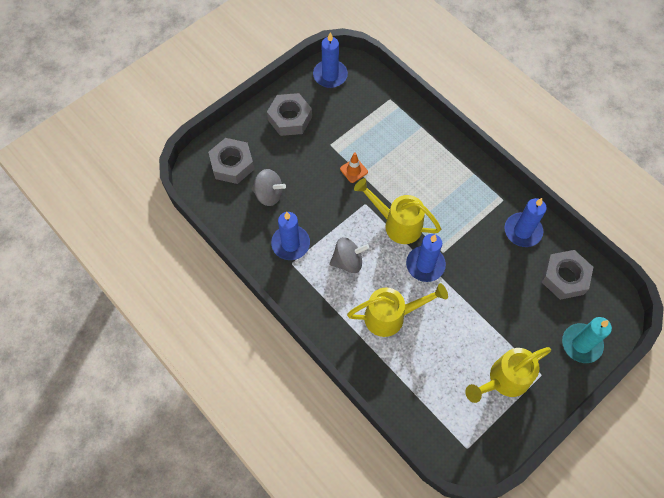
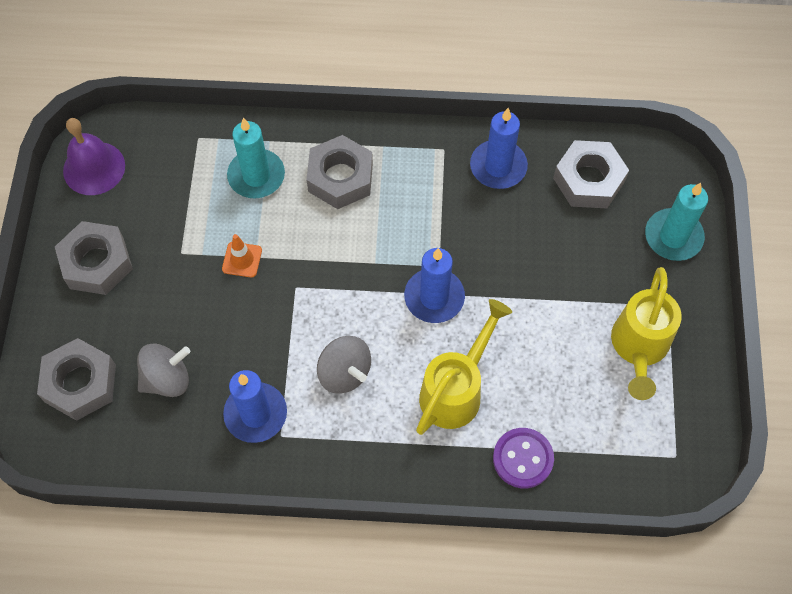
camera: 45 degrees left, 0 degrees up
(330, 75) = (94, 168): blue candle -> purple bell
(348, 261) = (344, 373): grey spinning top -> grey spinning top turned 105 degrees clockwise
(390, 377) = (523, 458): none -> purple button
(397, 224) = (356, 278): yellow watering can -> none
(398, 138) = (256, 176): none -> turquoise candle
(437, 171) = (340, 178): none -> grey nut

